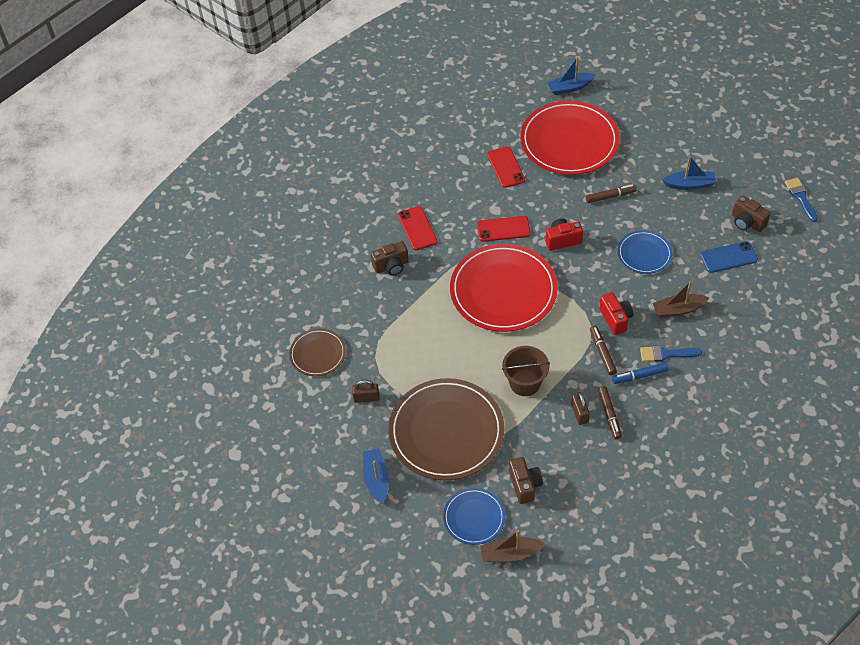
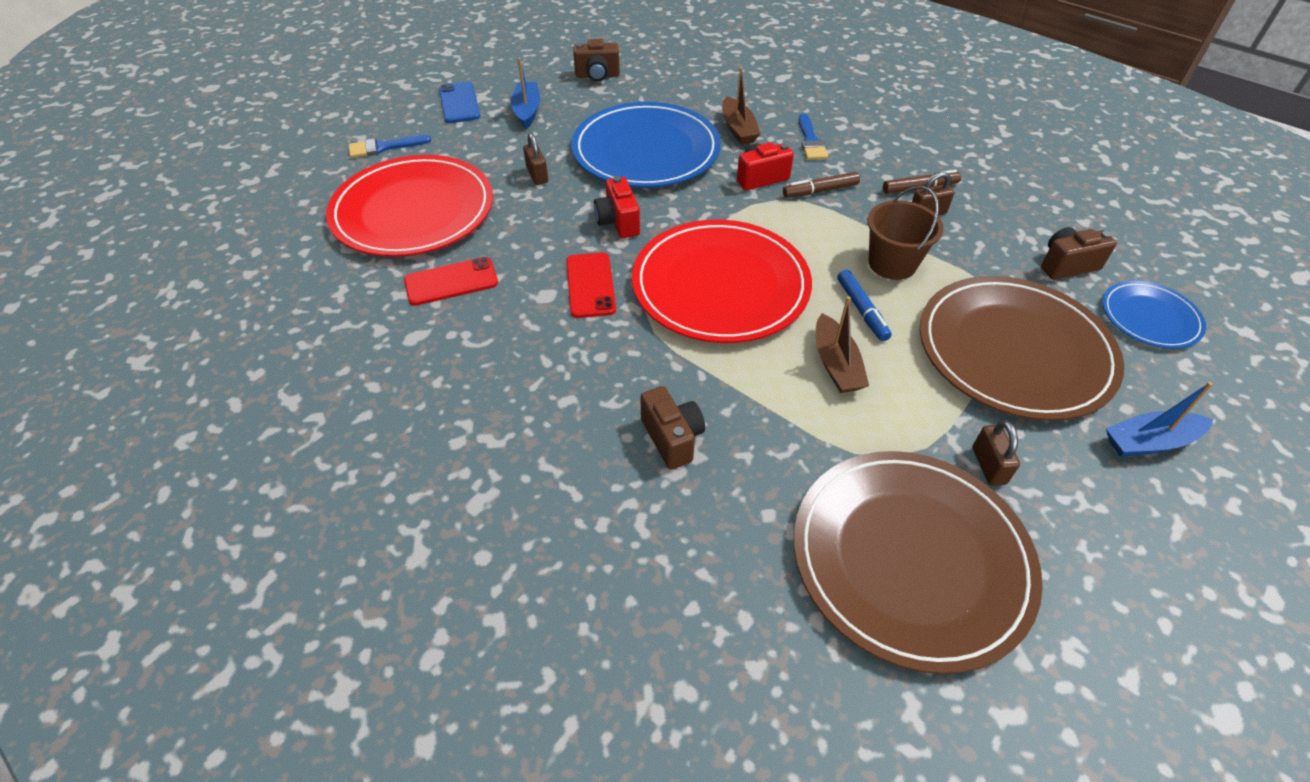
camera: 95 degrees left, 5 degrees down
(318, 354) = (910, 559): brown plate -> brown plate, size x1.95
(417, 228) = (579, 400): red phone -> none
(510, 553) = (1184, 280): brown boat -> brown boat (836, 364)
(570, 88) = (293, 208): blue boat -> none
(610, 196) = (537, 175): brown marker -> brown padlock
(639, 376) = (850, 162): blue marker -> blue marker (861, 310)
(644, 254) = (646, 151): blue plate -> blue plate, size x1.95
(728, 257) = (652, 90): blue phone -> blue phone (459, 103)
(747, 222) = (597, 76): brown camera -> brown camera turned 45 degrees clockwise
(800, 197) = (562, 41): blue brush -> blue brush (384, 147)

